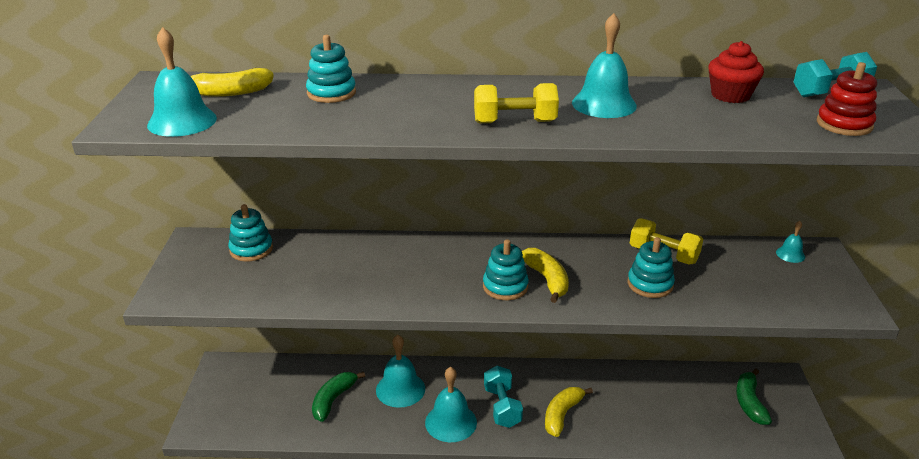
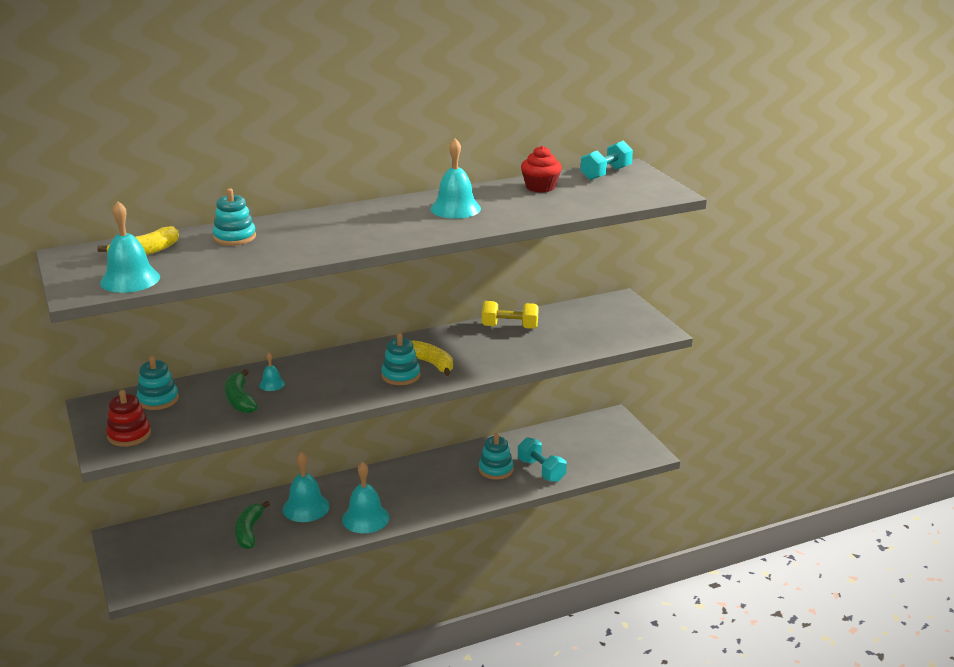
camera: 25 degrees left, 5 degrees down
(502, 407) = (403, 496): turquoise dumbbell -> turquoise dumbbell (541, 470)
(514, 122) = (400, 232): yellow dumbbell -> none
(562, 415) = (455, 488): yellow banana -> none
(650, 284) = (510, 349): turquoise stacking toy -> turquoise stacking toy (496, 469)
(749, 403) = (596, 440): green banana -> green banana (240, 400)
(790, 254) = (601, 306): turquoise bell -> turquoise bell (272, 384)
(844, 124) = (625, 194): red stacking toy -> red stacking toy (129, 435)

